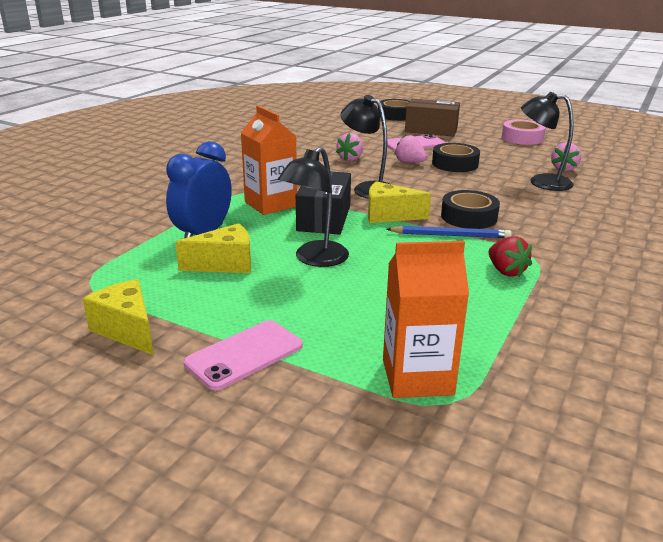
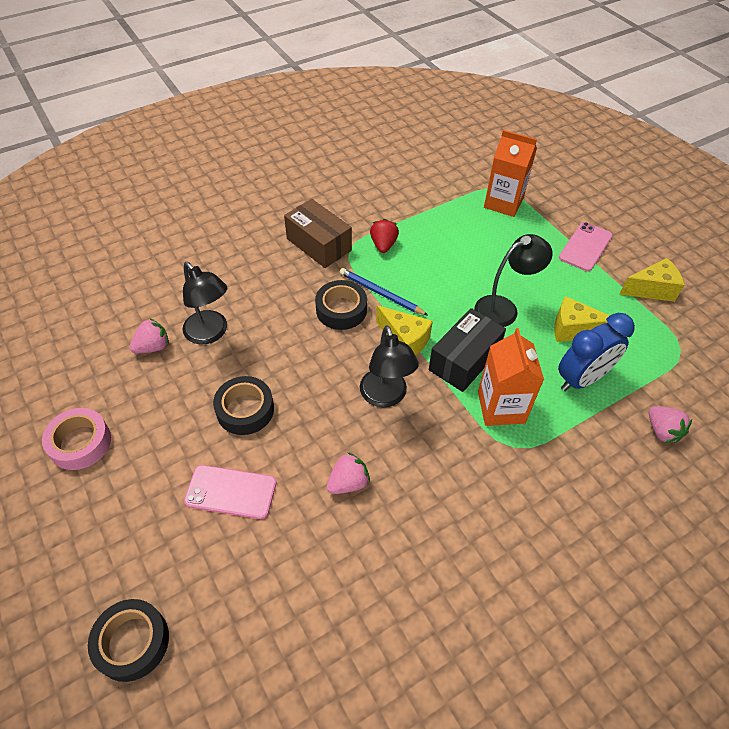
camera: 150 degrees left, 25 degrees up
(127, 330) = (651, 290): yellow cheese -> yellow cheese turned 90 degrees counterclockwise
(244, 354) = (585, 247): pink phone -> pink phone turned 45 degrees counterclockwise
(409, 162) = (290, 438): pink strawberry -> pink strawberry (662, 431)
(431, 130) = (154, 535): brown box -> brown box (319, 244)

